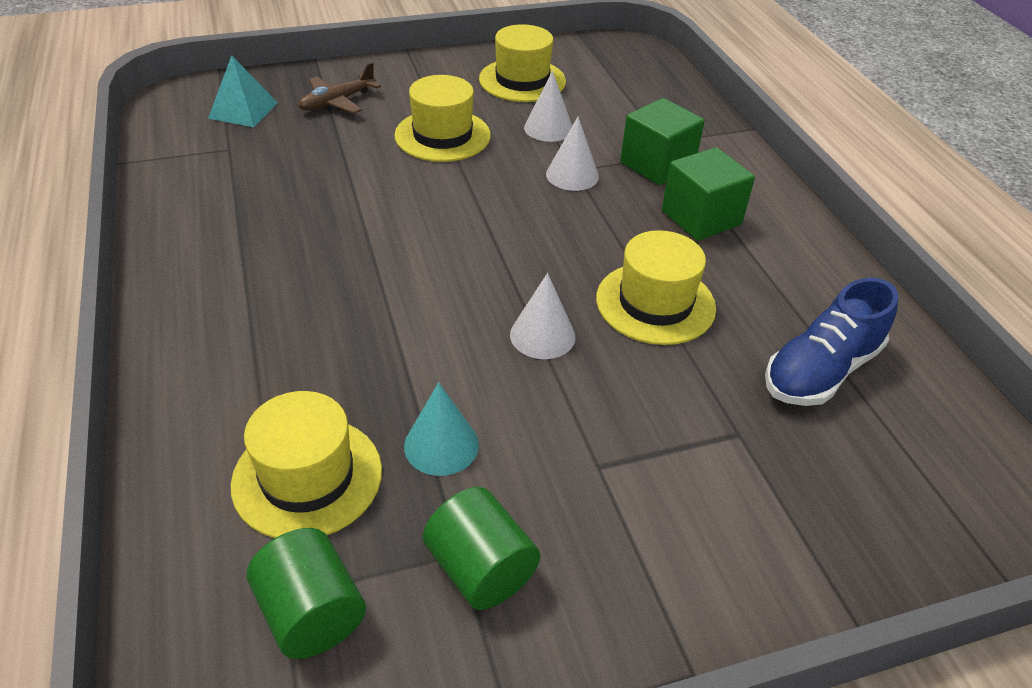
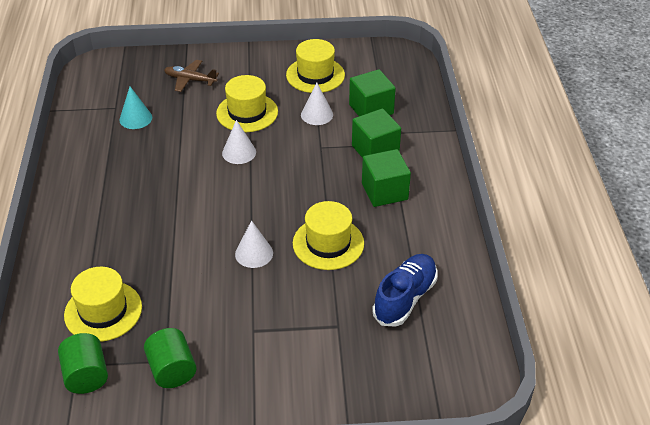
camera: 15 degrees right, 0 degrees up
(243, 110) = (131, 80): turquoise pyramid -> none
(337, 102) = (190, 80): brown plane -> brown plane turned 45 degrees clockwise
(441, 445) = (175, 306): turquoise cone -> turquoise cone (135, 118)
(572, 175) = (317, 151): white cone -> white cone (239, 152)
(623, 114) = (371, 109): none -> green cube
(821, 370) = (405, 298): blue shoe -> blue shoe turned 150 degrees clockwise

